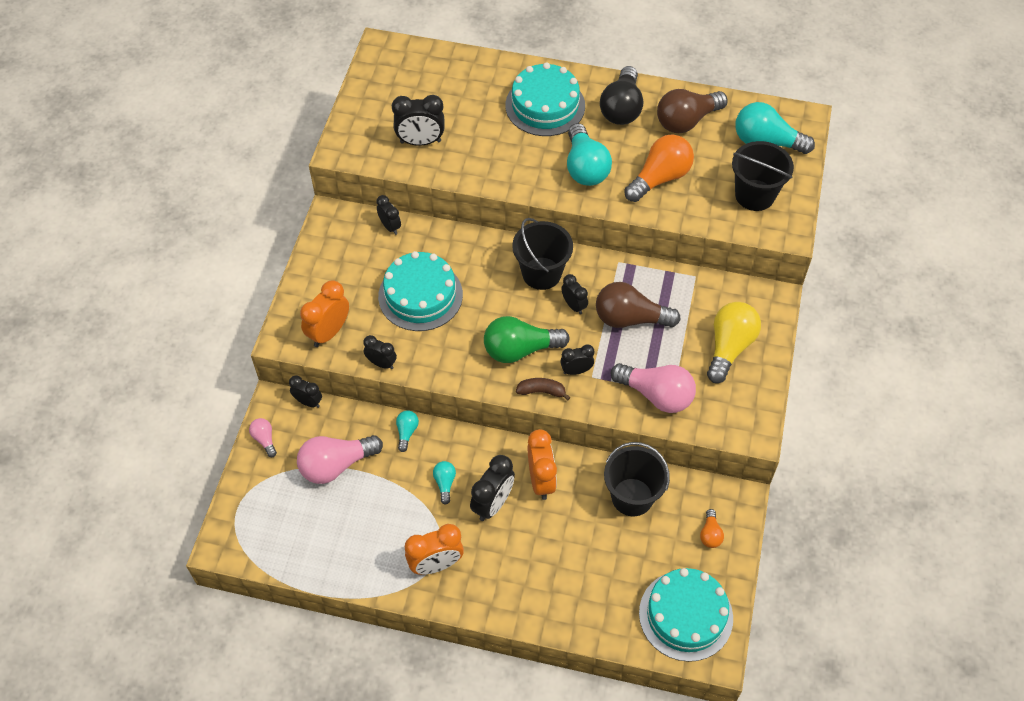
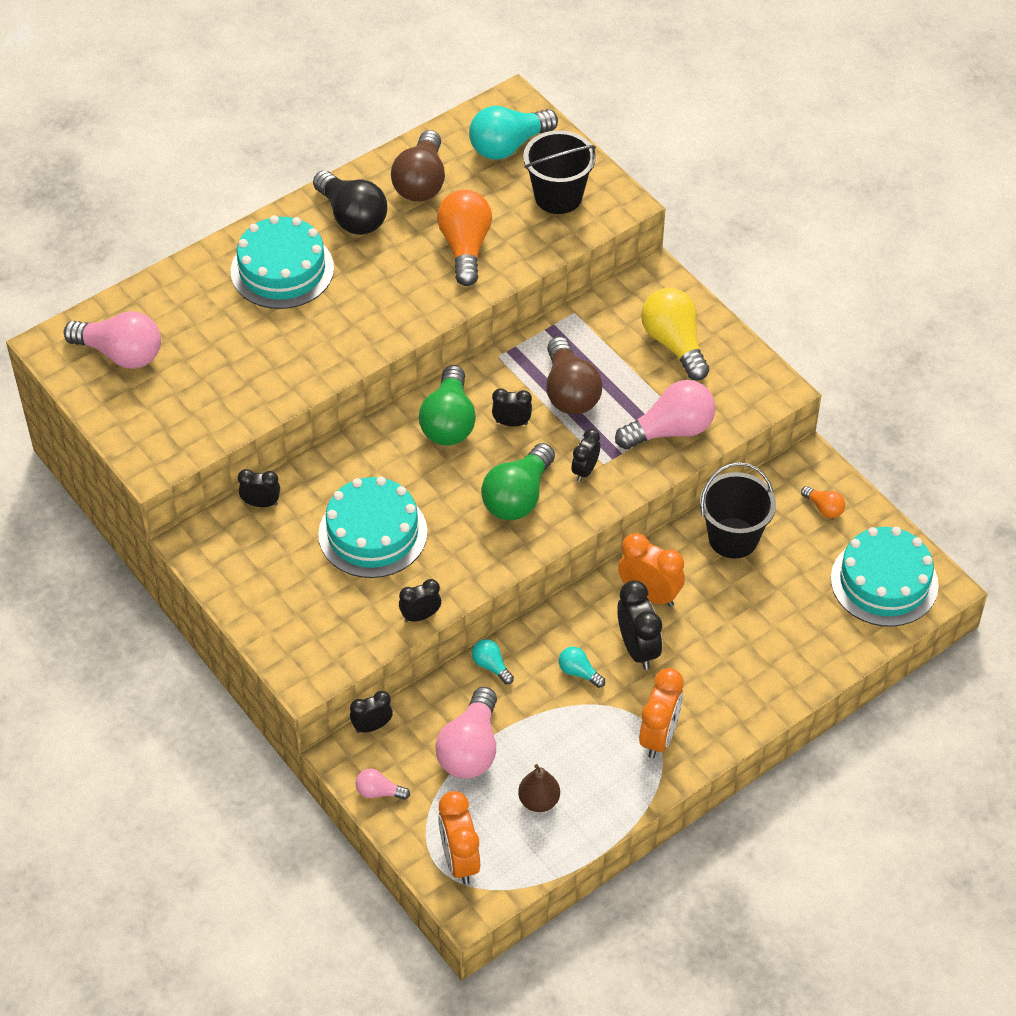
camera: 50 degrees left, 5 degrees down
(329, 332) = (338, 636): orange clock -> orange clock (459, 860)
(329, 530) = (539, 801): none -> brown pear
(406, 80) = (121, 354): none -> pink light bulb
(420, 142) = (215, 394): black clock -> none
(541, 273) = (449, 422): black bucket -> green light bulb
(541, 391) = (581, 512): brown banana -> none
(585, 167) = (392, 292): turquoise light bulb -> none
(630, 318) = (570, 392): brown light bulb -> brown light bulb turned 60 degrees counterclockwise

